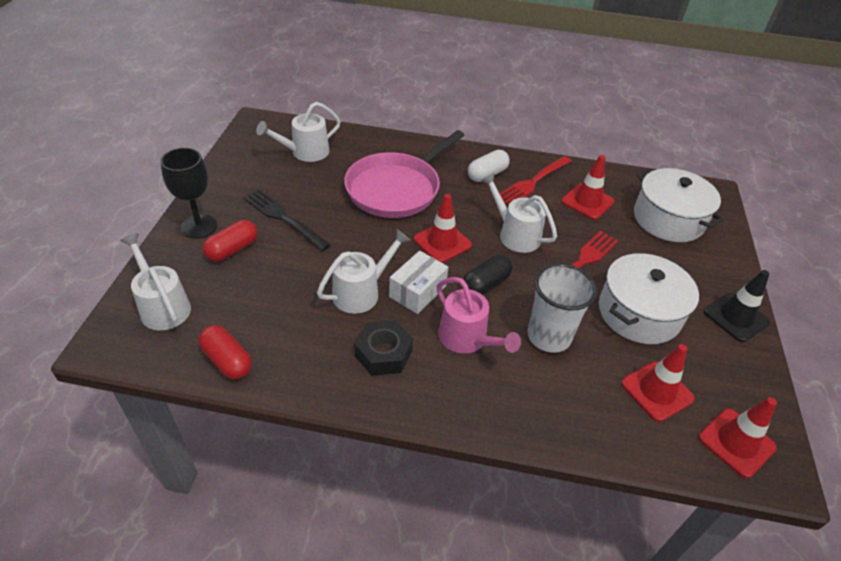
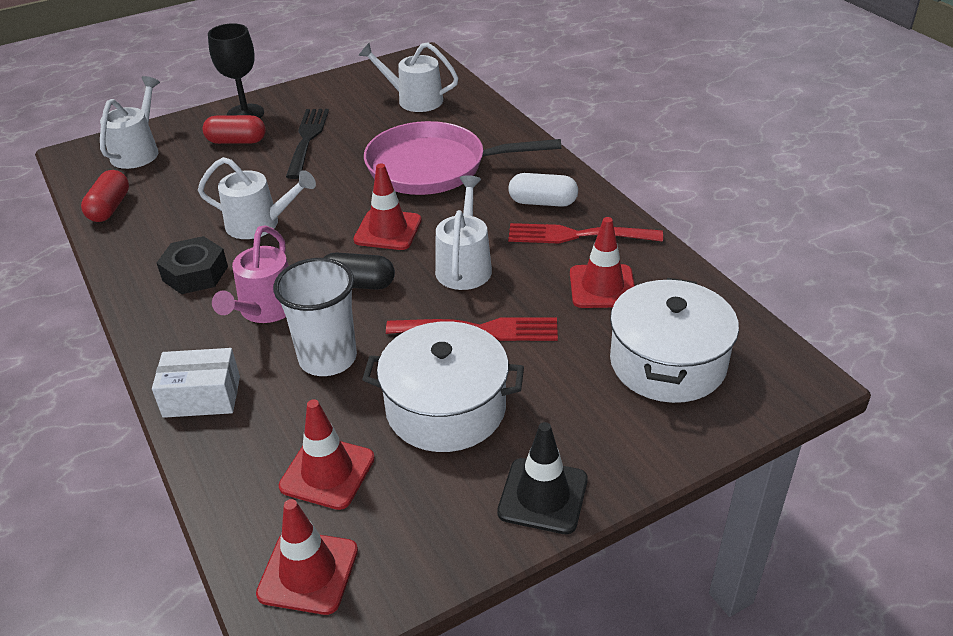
camera: 55 degrees right, 5 degrees down
(417, 291) = (297, 251): white box -> white box (202, 397)

